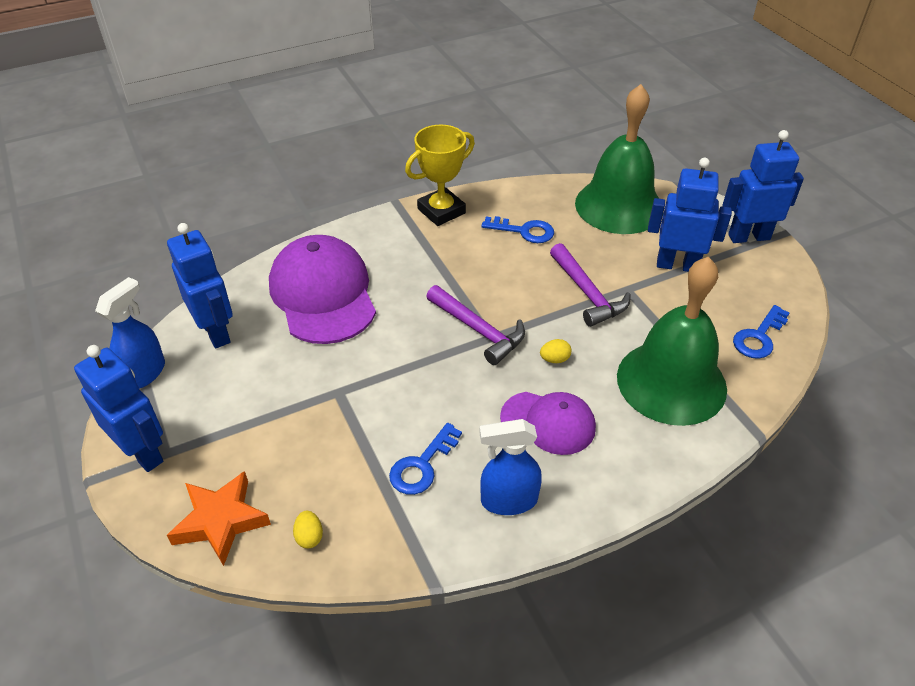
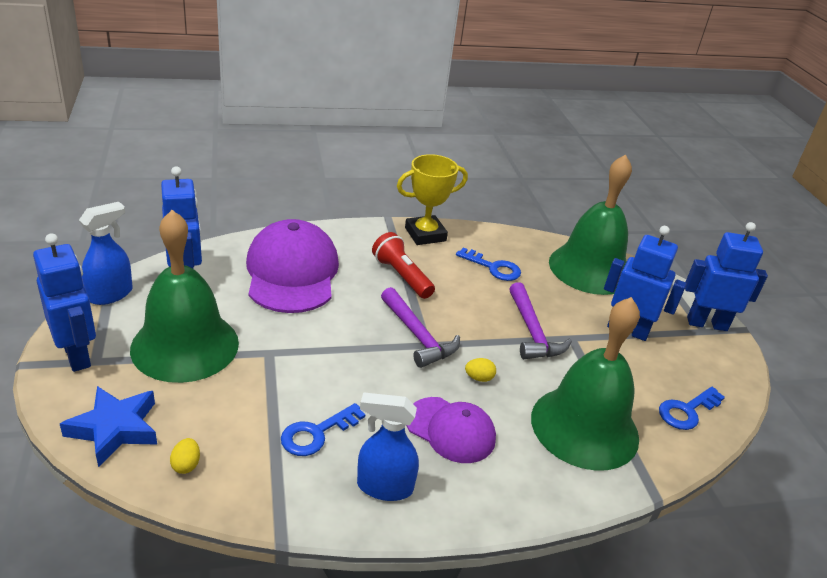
camera: 10 degrees right, 10 degrees down
(220, 521) = (114, 429): orange star -> blue star
(249, 409) = (185, 345): none -> green bell
(436, 267) = (401, 276): none -> red flashlight

